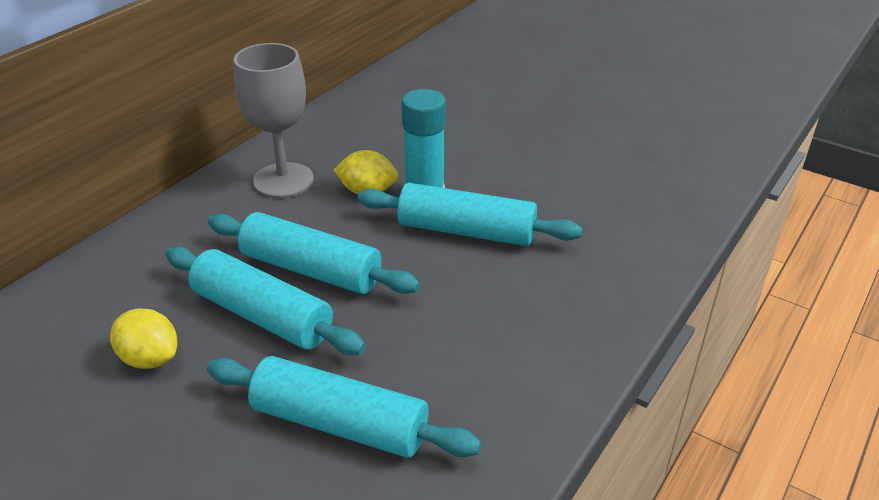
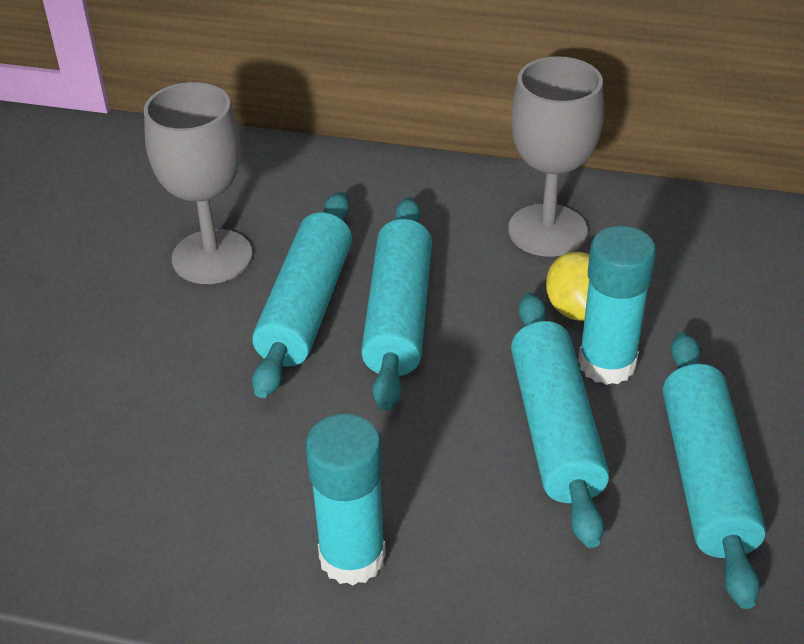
camera: 70 degrees right, 5 degrees up
(150, 358) = (212, 257): yellow lemon -> grey goblet
(339, 424) = (177, 424): turquoise rolling pin -> turquoise rolling pin (705, 477)
(528, 352) = (352, 557): none -> turquoise glue stick

